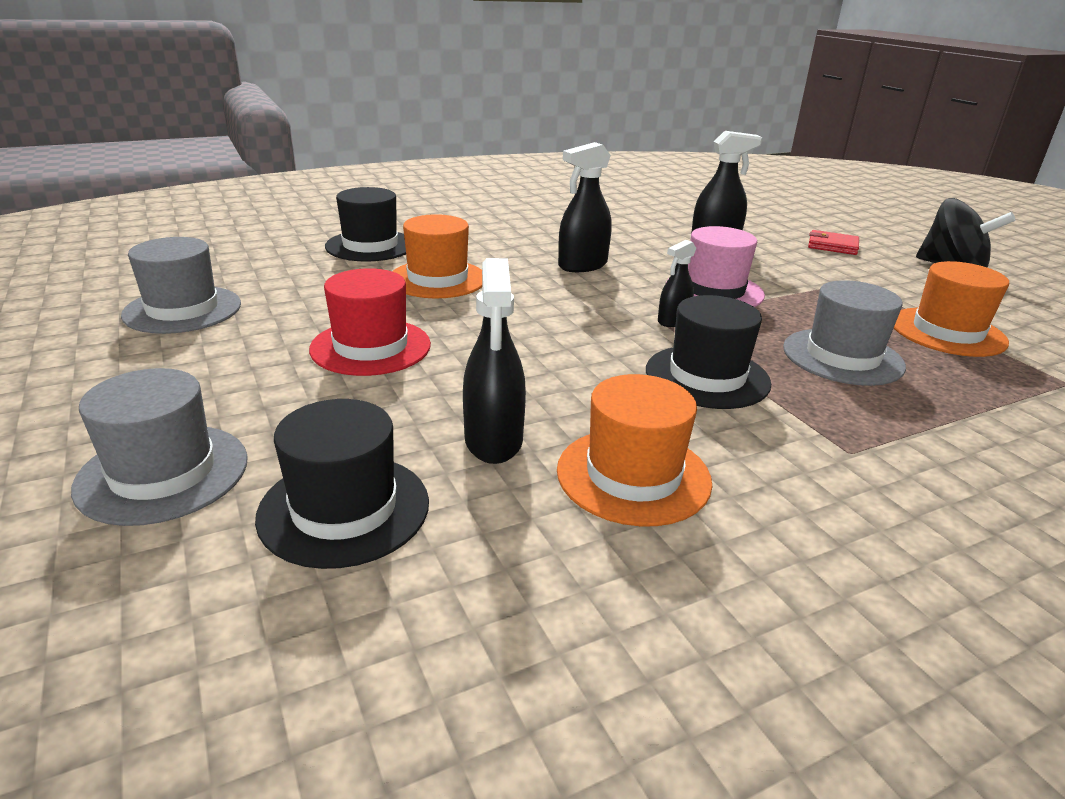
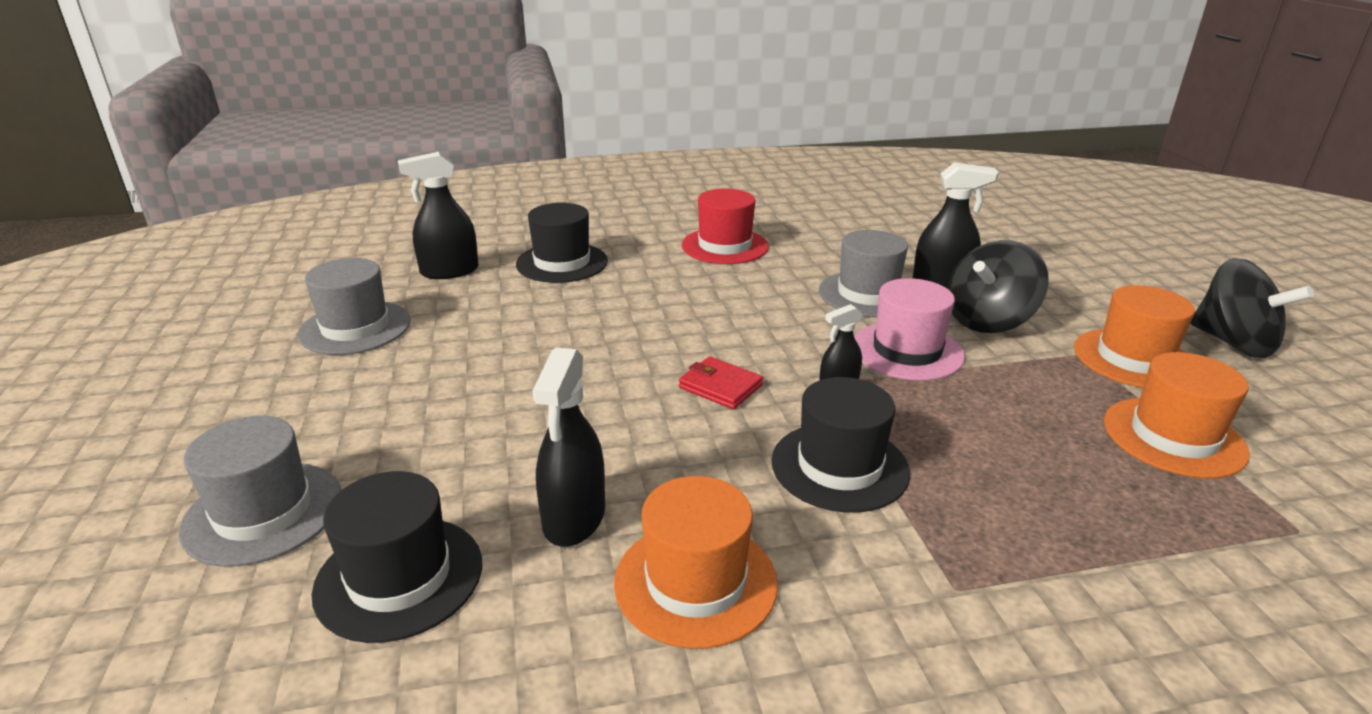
camera: 15 degrees right, 0 degrees up
(371, 347) = (507, 389): red hat -> red hat (725, 246)
(437, 279) = (610, 310): orange hat -> orange hat (1133, 359)
(582, 265) = (772, 304): black spray bottle -> black spray bottle (449, 271)
(766, 266) = (988, 321): none -> black spinning top
(832, 246) = (1088, 298): red wallet -> red wallet (720, 386)
(842, 357) = (1016, 458): grey hat -> grey hat (867, 294)

